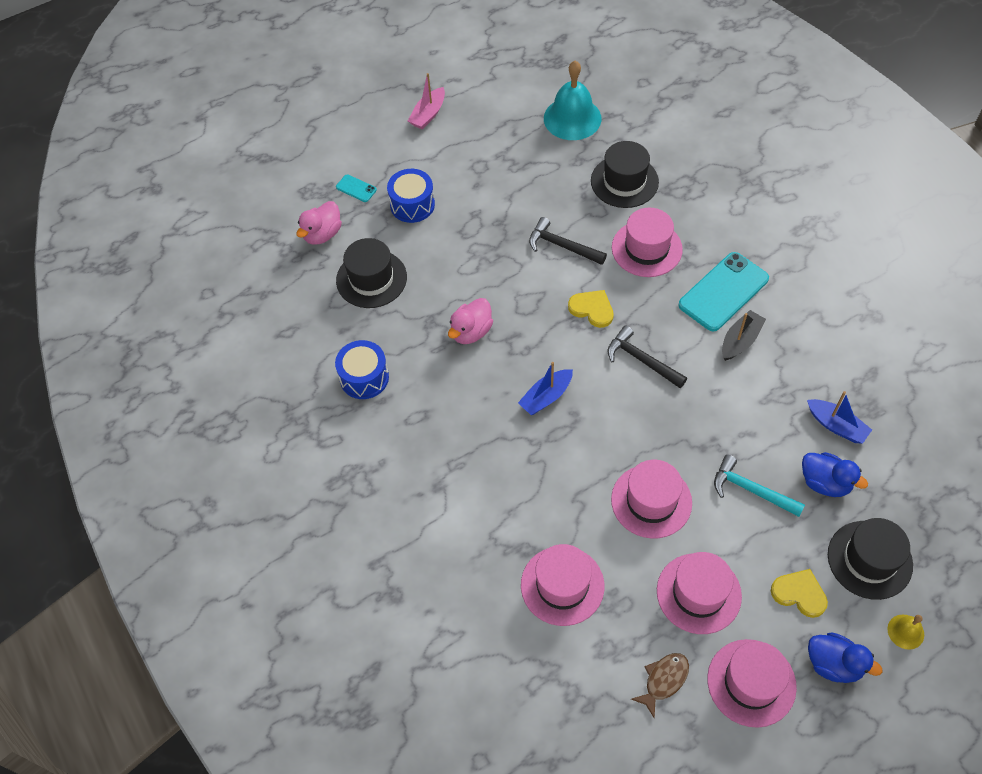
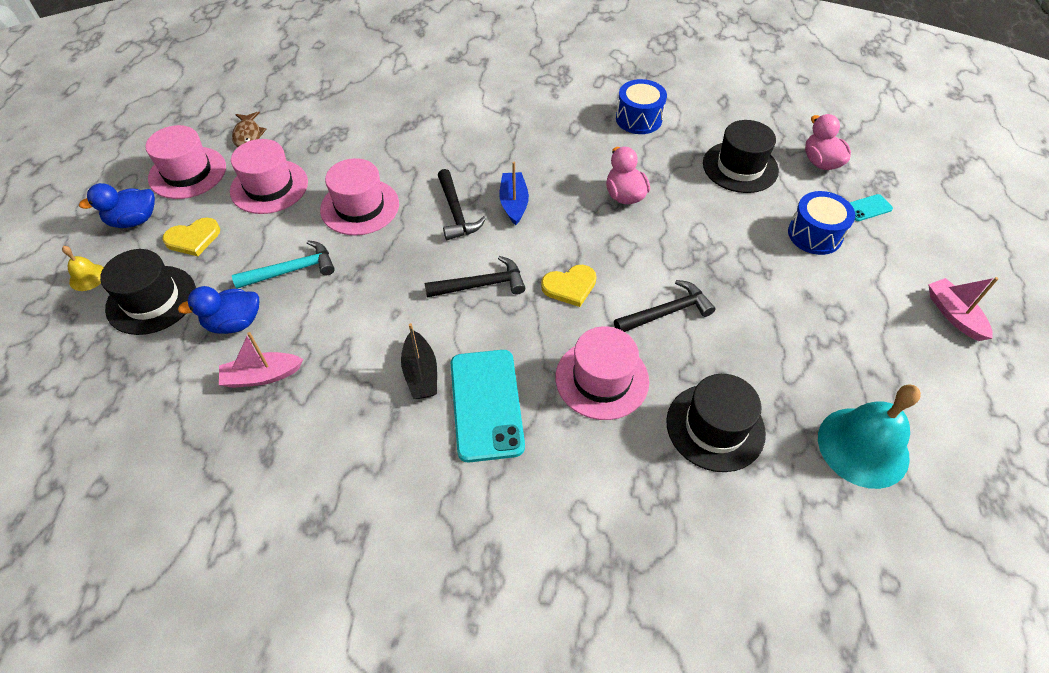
camera: 125 degrees right, 5 degrees down
(562, 585) = (364, 127): pink hat -> none
(592, 428) = (456, 212): none -> black hammer
(836, 426) = (262, 376): blue boat -> pink boat

